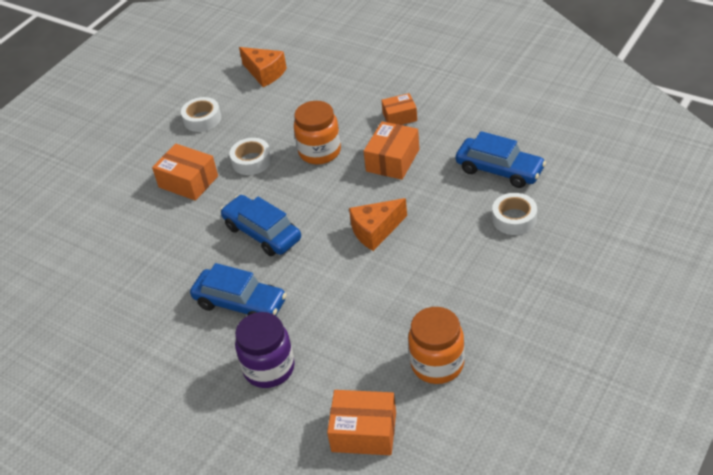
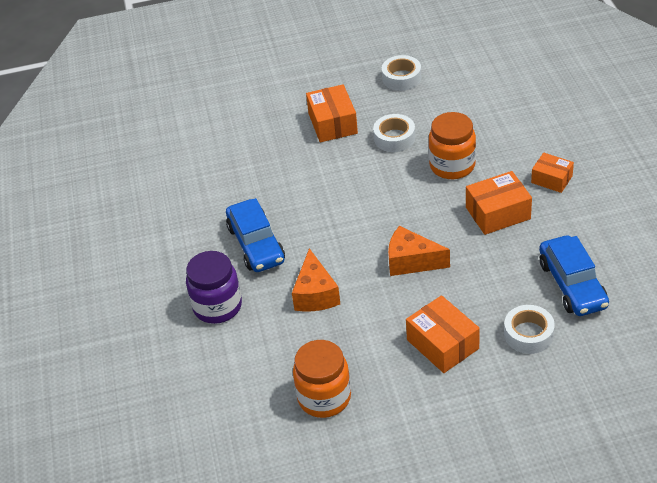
camera: 45 degrees right, 0 degrees up
(262, 233) = (333, 202): blue car -> none
(265, 73) = (494, 68): orange cheese -> orange cheese (315, 294)
(364, 432) = (219, 402): orange box -> orange box (442, 344)

